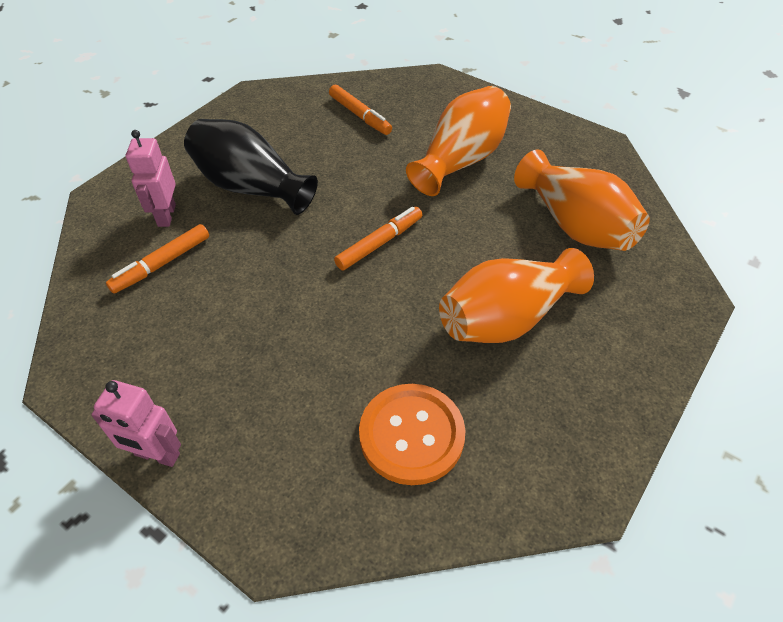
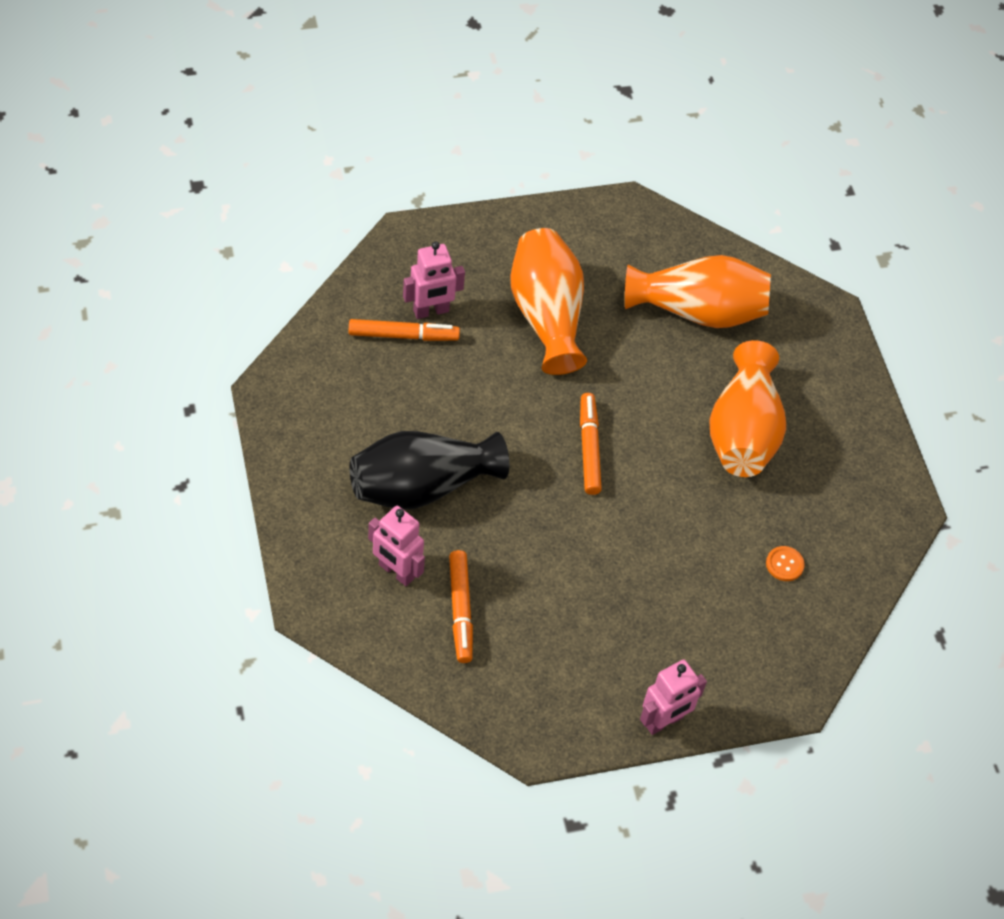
camera: 55 degrees left, 5 degrees up
(393, 115) = (431, 311): none -> pink robot
(411, 435) = (784, 564): orange button -> orange button, size x0.42

